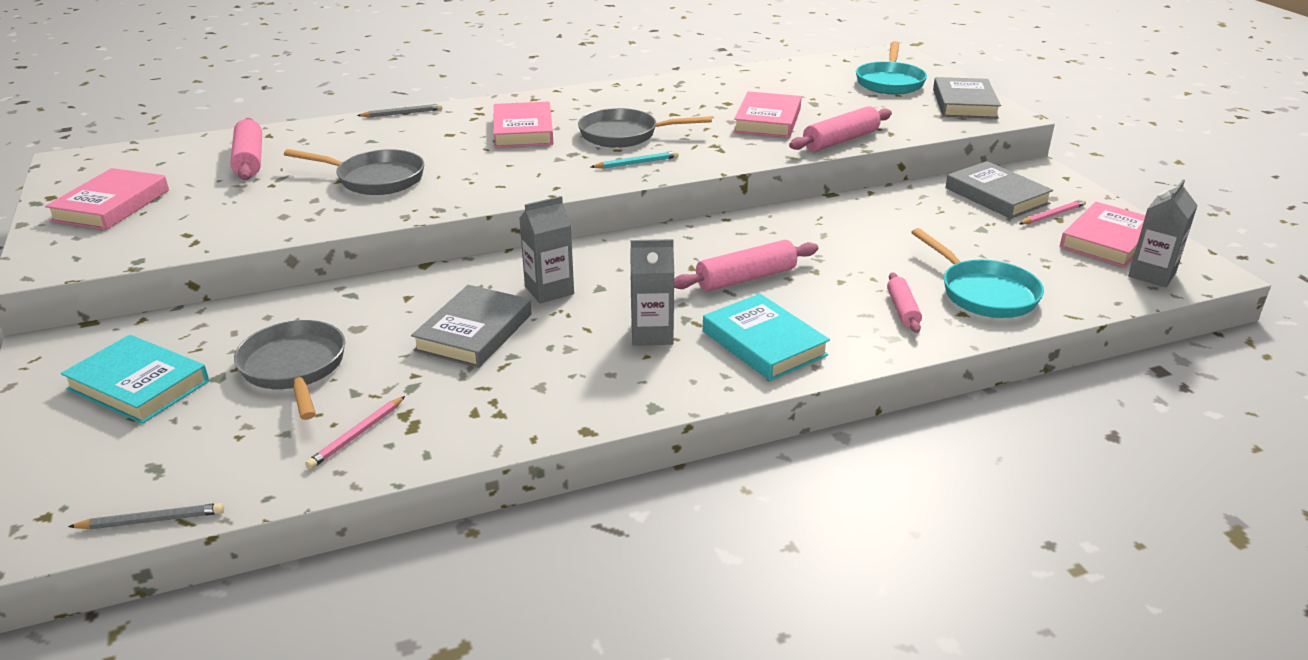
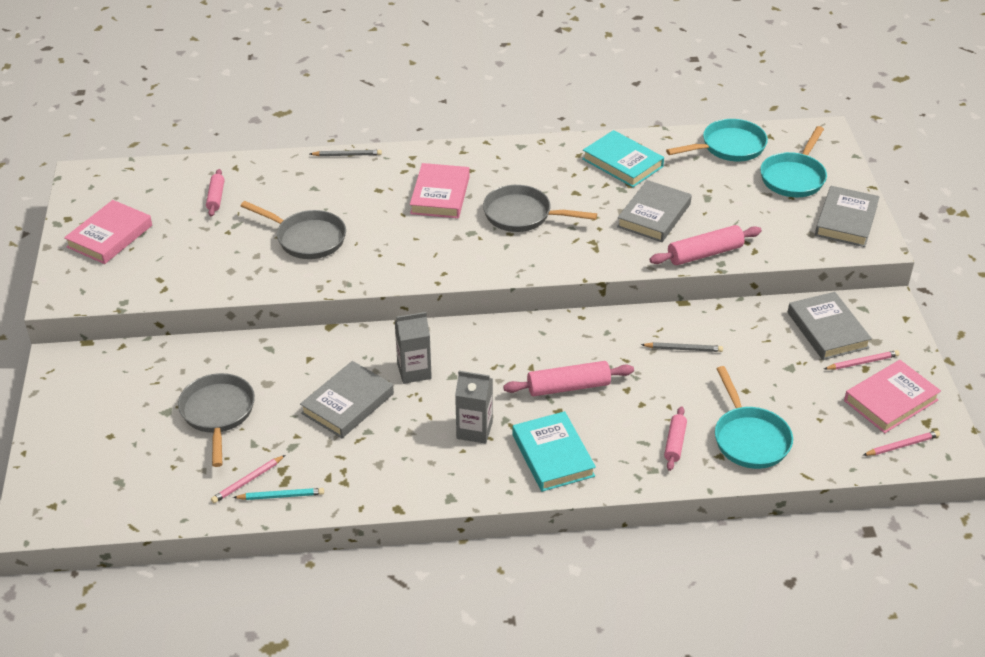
camera: 15 degrees right, 10 degrees up
(138, 385) = (115, 408): turquoise book -> turquoise book (622, 163)
(152, 520) = (114, 522): grey pencil -> grey pencil (683, 349)
(249, 160) = (216, 197): pink rolling pin -> pink rolling pin, size x0.62
(636, 163) = (519, 254): turquoise pencil -> turquoise pencil (281, 496)
(767, 120) = (654, 215): pink book -> grey book
(811, 70) = (729, 147): none -> turquoise pan
(1152, 274) = (902, 445): grey carton -> pink pencil

